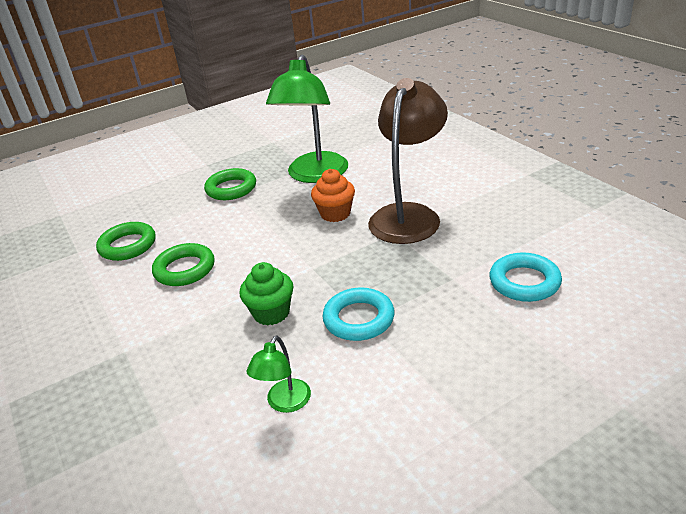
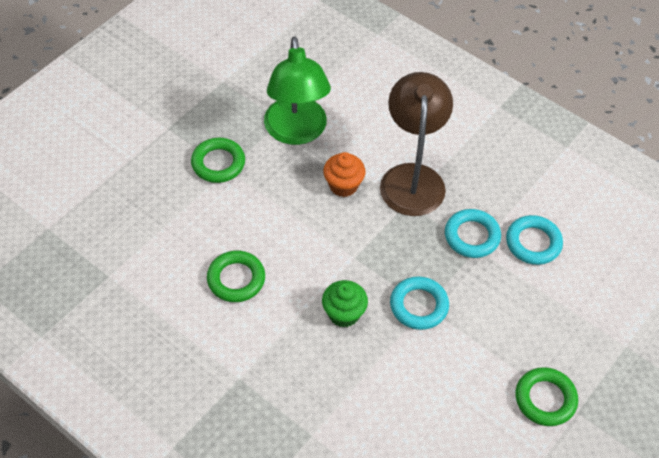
camera: 25 degrees left, 20 degrees up
(128, 245) = (158, 259): green ring -> green ring (545, 399)
(285, 403) = (398, 396): green lamp -> none
(451, 267) = (472, 236): none -> turquoise ring

